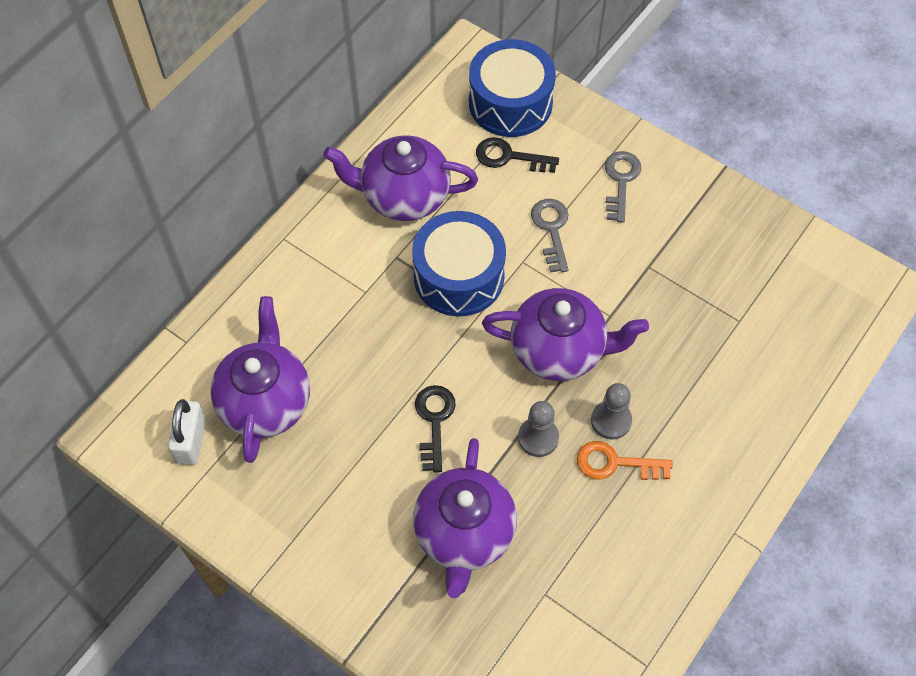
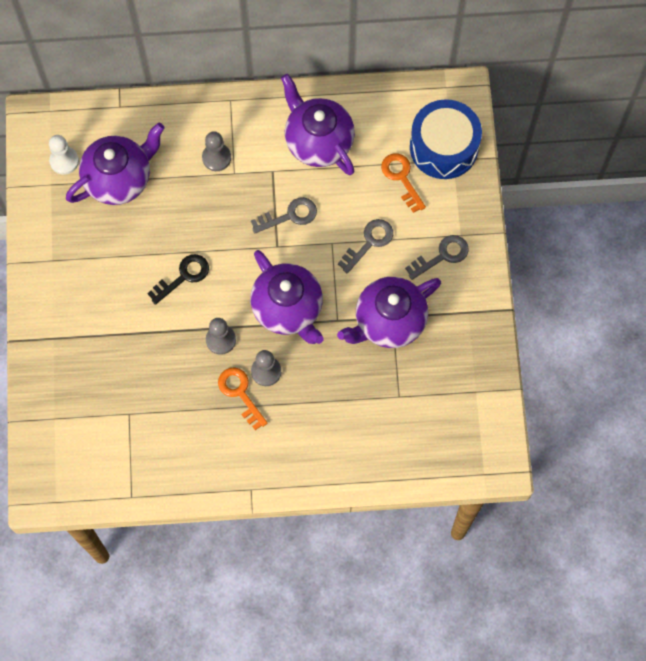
camera: 50 degrees right, 10 degrees up
(191, 441) = (64, 161): white padlock -> white pawn
(333, 295) = (216, 158): none -> grey pawn
(459, 276) = (289, 216): blue drum -> grey key
(464, 534) = (128, 345): purple teapot -> purple teapot (388, 322)
(509, 157) = (401, 178): black key -> orange key

